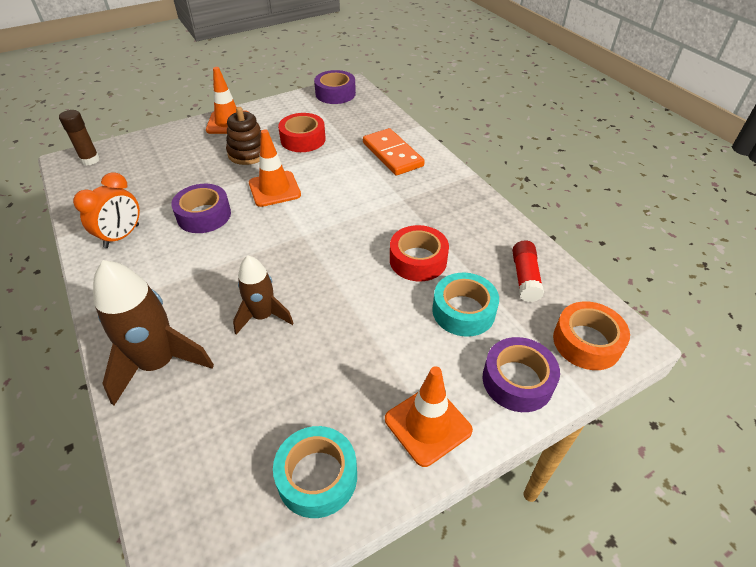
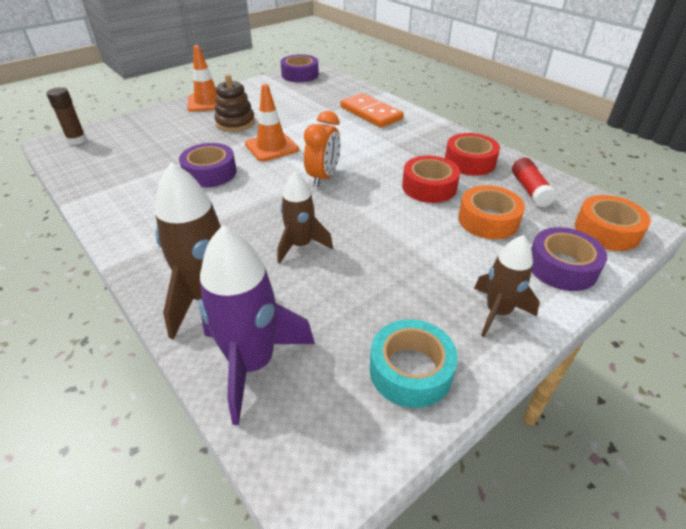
camera: 10 degrees left, 5 degrees down
(122, 236) = (131, 197): orange clock -> orange clock (323, 177)
(175, 444) = (252, 363): none -> purple rocket
(303, 139) = (283, 109): red tape -> red tape (470, 162)
(428, 425) = (497, 312): orange traffic cone -> brown rocket
(463, 311) = (488, 220): turquoise tape -> orange tape

